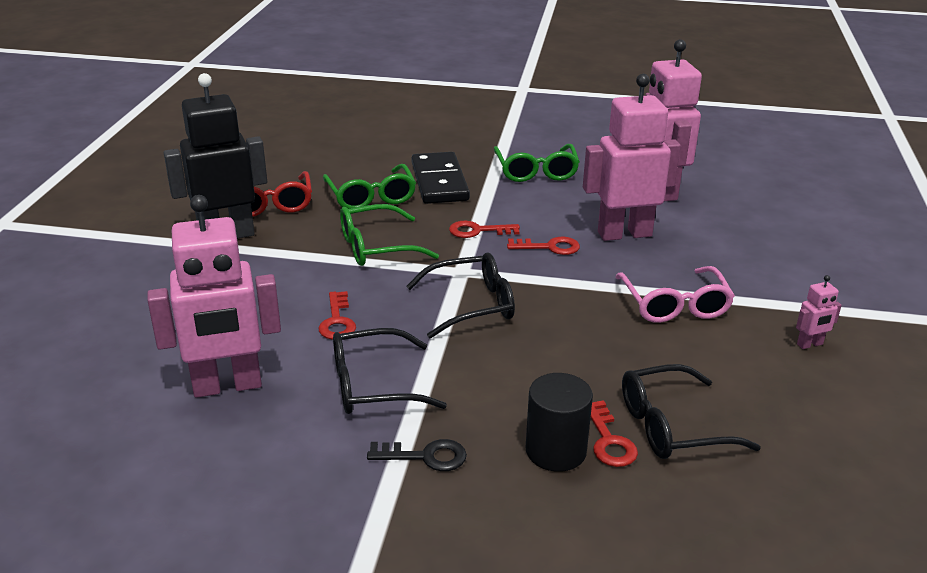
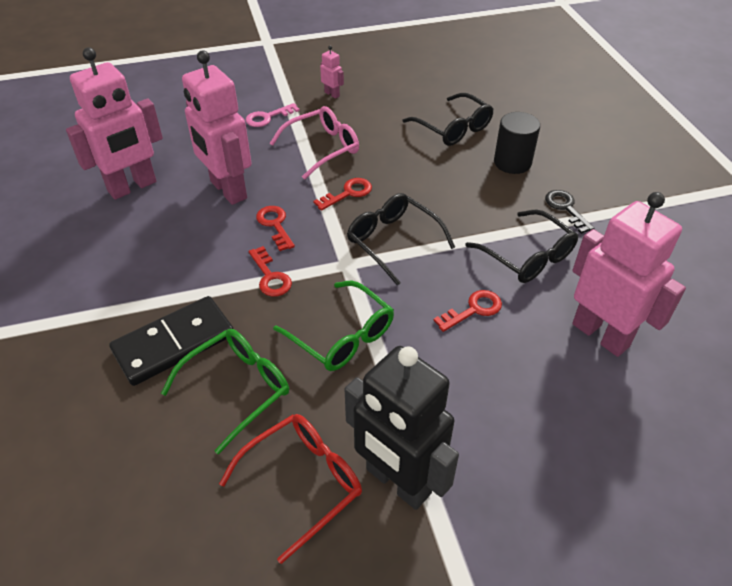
camera: 115 degrees left, 15 degrees up
(536, 171) = (118, 275): green glasses -> none
(609, 440) = (486, 146): red key -> red key (348, 193)
(763, 283) = (268, 117): none -> pink key

